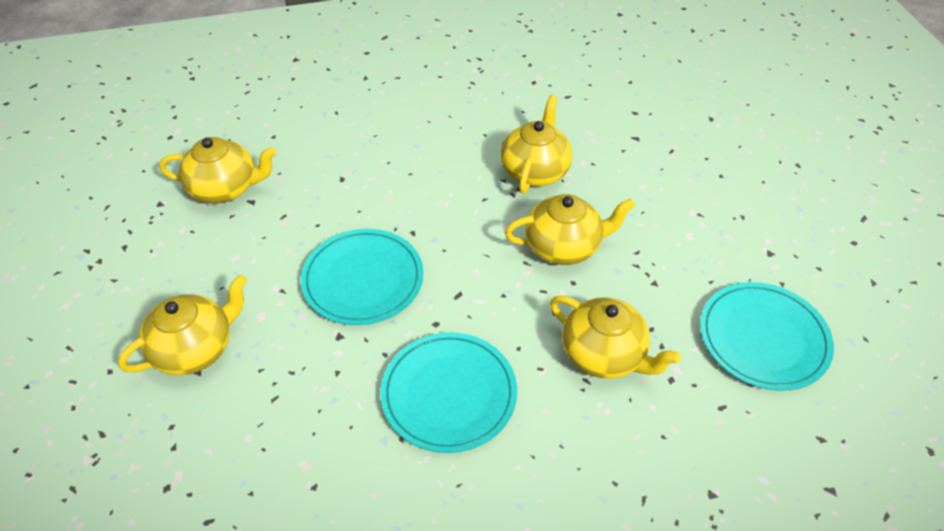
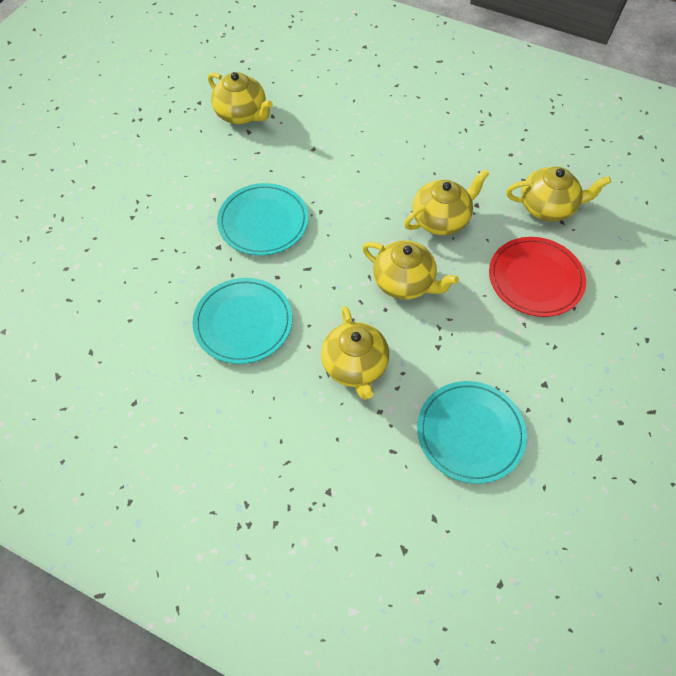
camera: 40 degrees right, 10 degrees up
(195, 349) = (142, 203): yellow teapot -> yellow teapot (548, 207)
(667, 171) = (535, 279): none -> red plate

